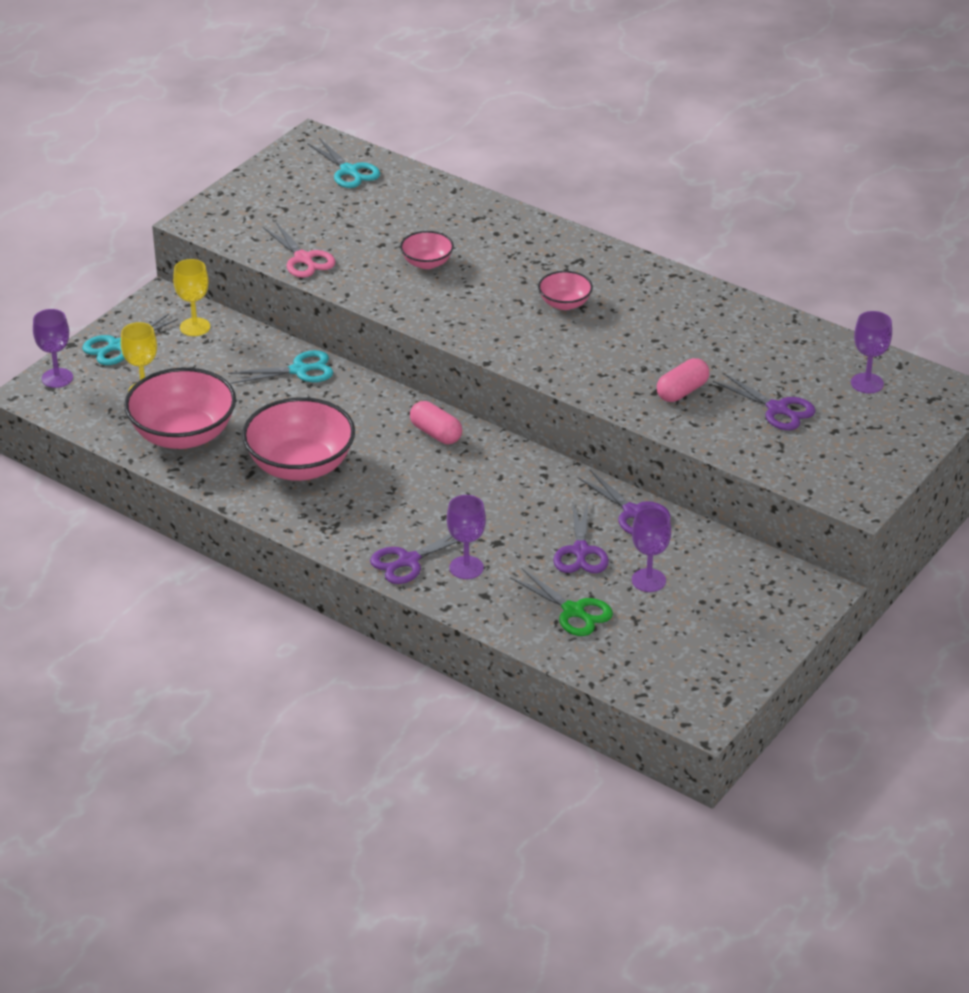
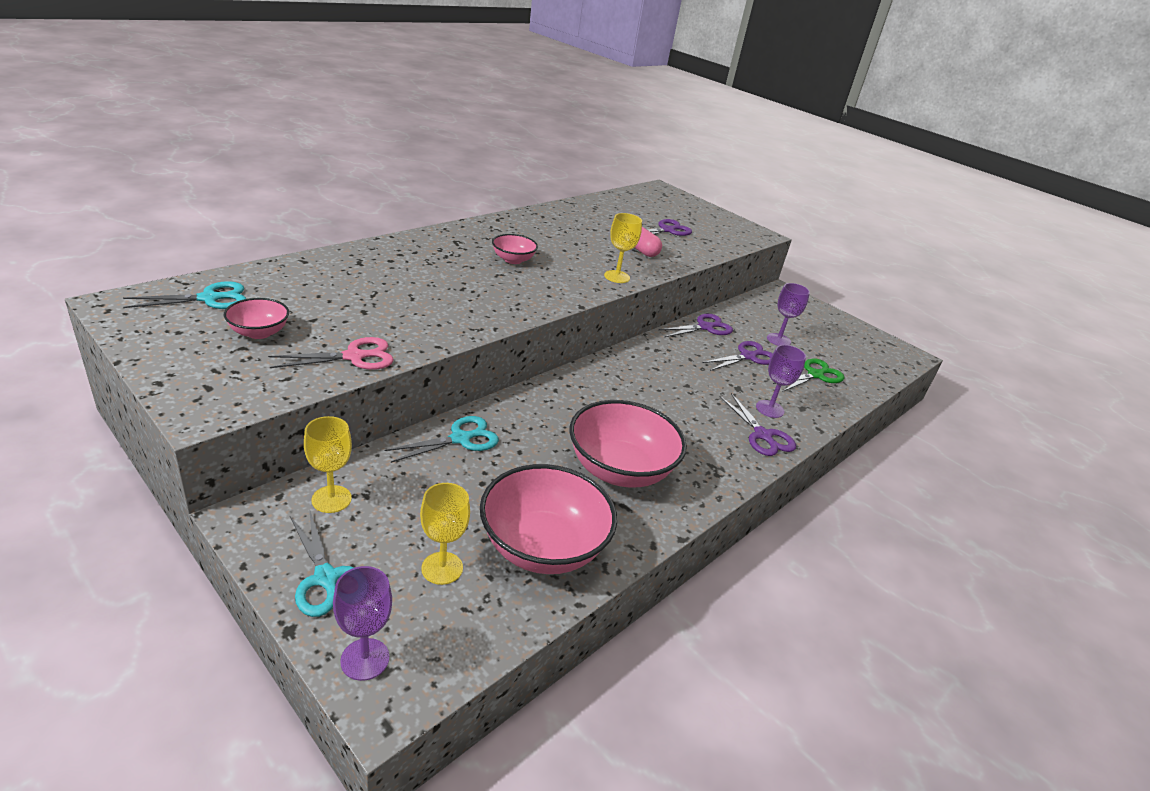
camera: 85 degrees left, 5 degrees down
(299, 370) = (460, 439): turquoise scissors -> turquoise scissors turned 60 degrees clockwise
(427, 263) = (413, 297): pink bowl -> pink bowl (259, 332)
(436, 433) = (590, 384): pink capsule -> none
(580, 551) = (748, 356): purple scissors -> purple scissors turned 45 degrees counterclockwise
(583, 379) = (617, 277): none -> yellow goblet
(867, 383) = (645, 203): purple goblet -> none

